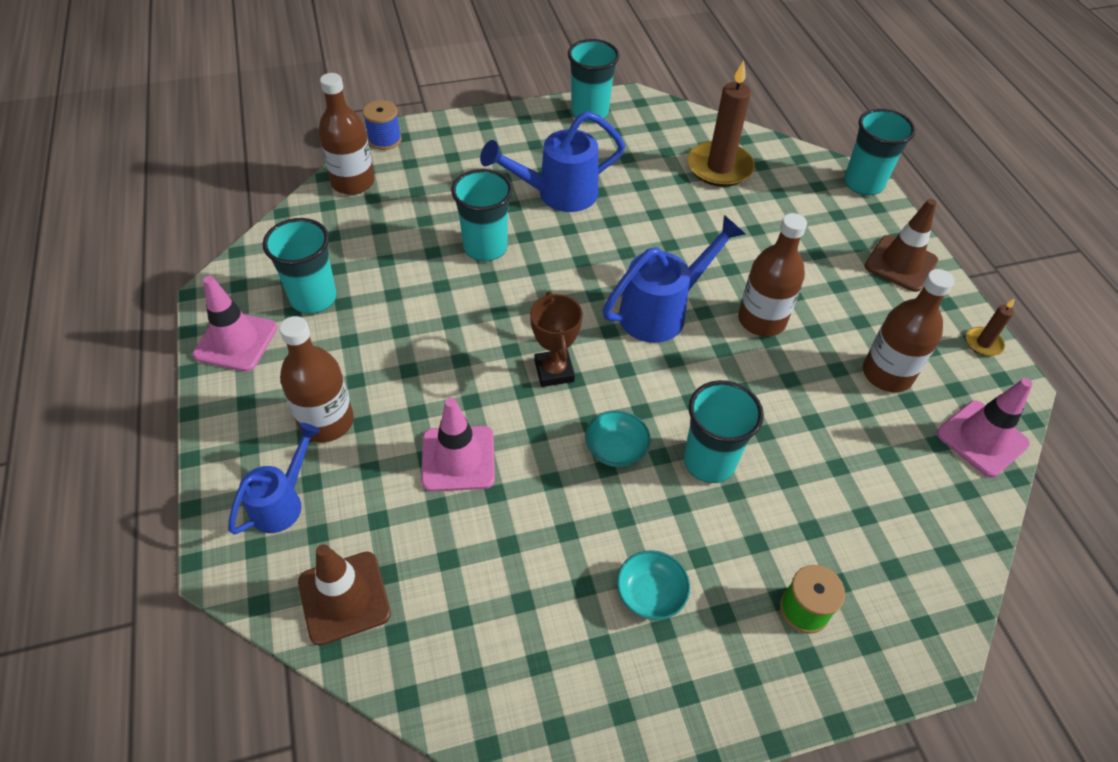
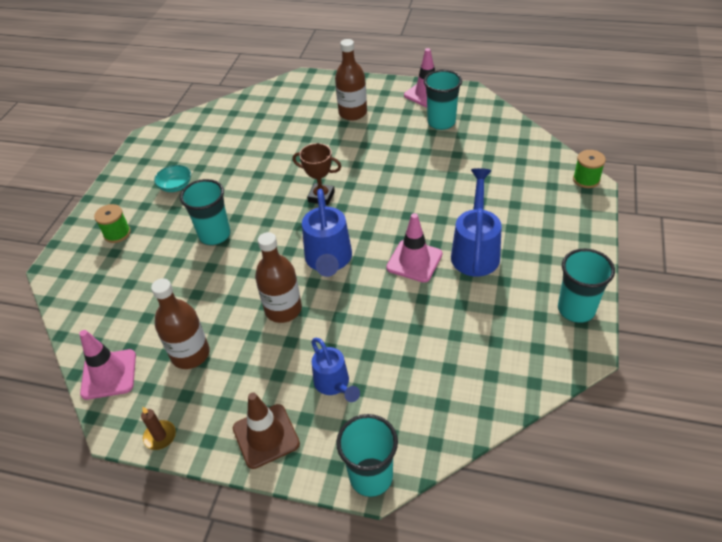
camera: 125 degrees right, 5 degrees down
(283, 502) = (319, 95): blue watering can -> blue watering can (334, 385)
(344, 597) = (260, 103): brown traffic cone -> none
(353, 182) = (541, 155): brown bottle -> none
(385, 140) = (586, 179): blue spool -> green spool
(458, 458) = (296, 148): pink traffic cone -> pink traffic cone (414, 261)
(485, 248) = (441, 198): turquoise cup -> none
(616, 449) = (254, 202): turquoise bowl -> none
(719, 167) = (454, 369): brown candle -> none

